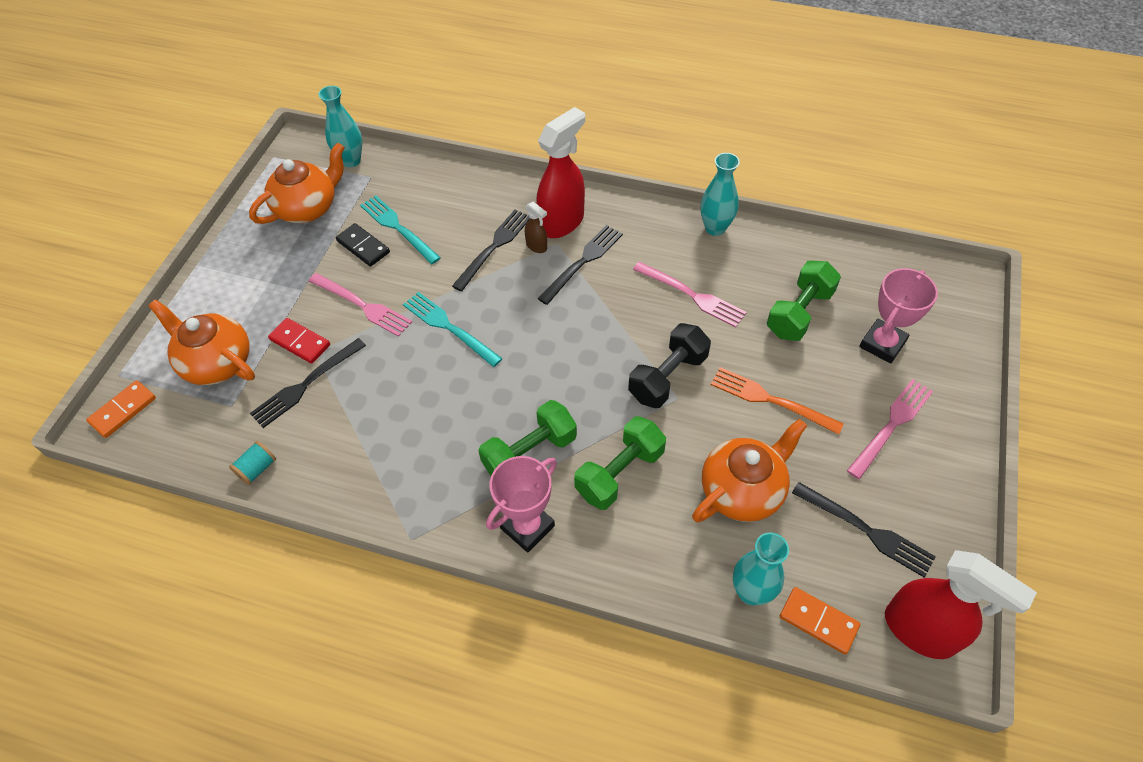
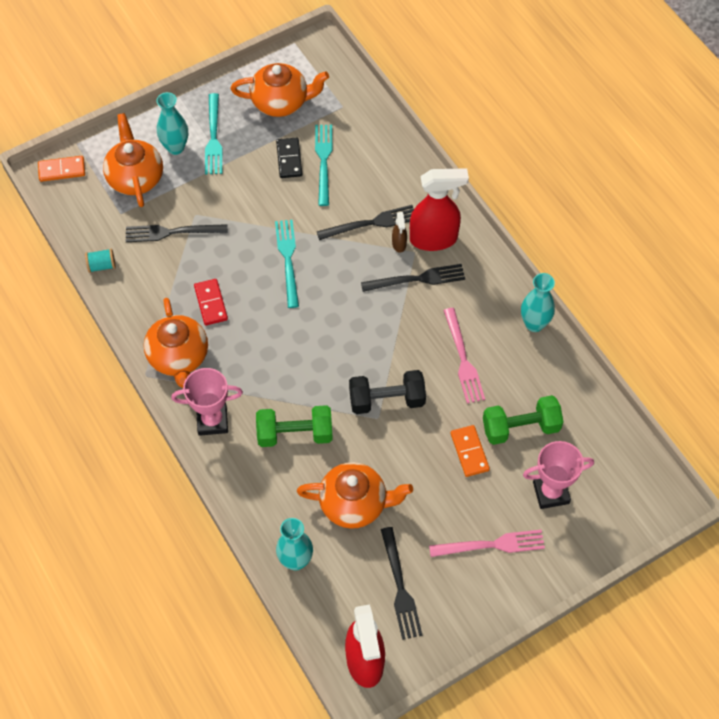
camera: 40 degrees right, 5 degrees up
(269, 277) = (213, 138): none -> turquoise fork
(300, 342) = (192, 200): red domino -> red domino (211, 303)
(351, 160) = (341, 83): turquoise vase -> turquoise vase (175, 147)
(363, 306) = (251, 203): pink fork -> none
(430, 494) = (178, 357): none -> orange teapot
(529, 453) = (256, 379): green dumbbell -> none
(769, 400) = (433, 466): orange fork -> none
(818, 621) = (315, 607): orange domino -> orange domino (469, 452)

